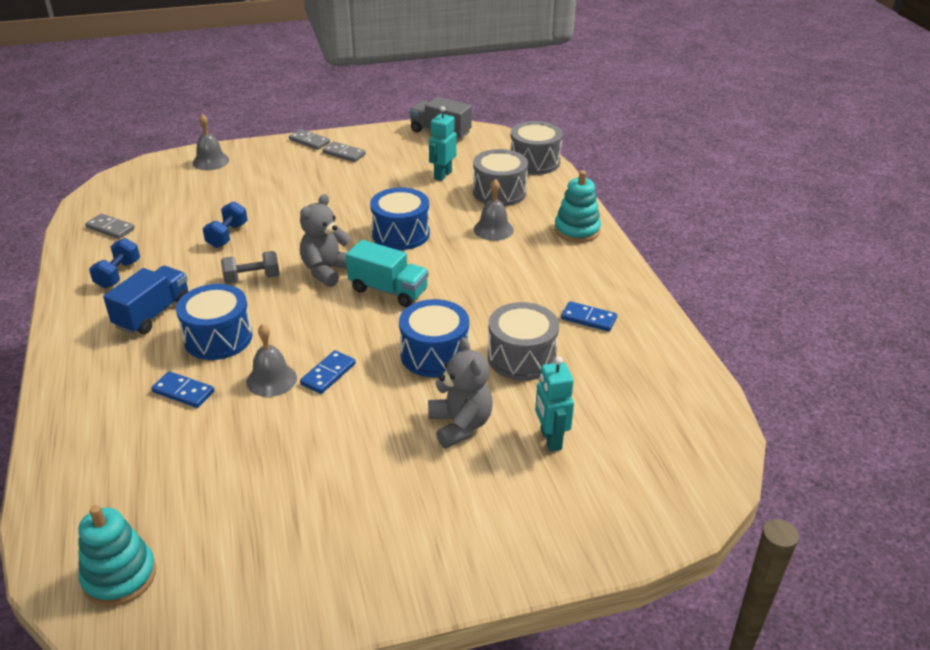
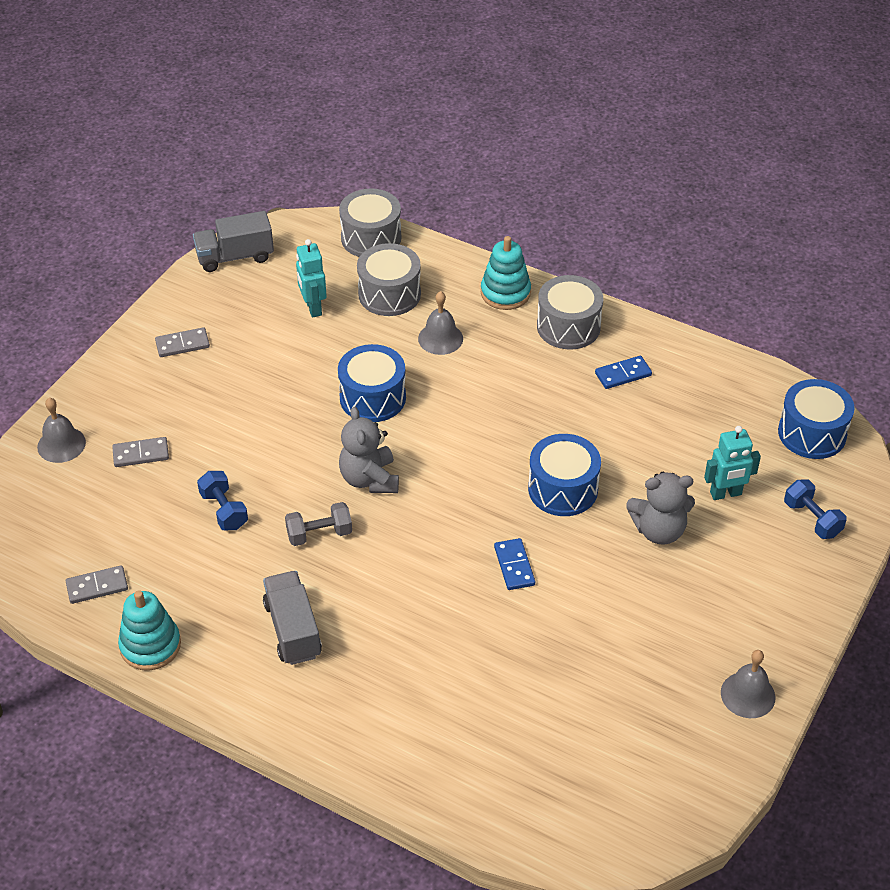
camera: 45 degrees left, 10 degrees up
(118, 274) = (193, 622): blue dumbbell -> blue dumbbell (812, 519)
(119, 576) = (612, 814): turquoise stacking toy -> turquoise stacking toy (150, 645)
(153, 314) = (293, 630): blue truck -> grey truck
(183, 392) = (433, 667): blue domino -> none
(218, 338) = (383, 606): blue drum -> blue drum (812, 433)
(252, 278) = (319, 534): grey dumbbell -> grey dumbbell turned 45 degrees clockwise
(271, 379) = (481, 604): grey bell -> grey bell (748, 695)
(309, 141) = (123, 352): grey domino -> grey domino (141, 454)
(388, 290) = (446, 460): turquoise truck -> none
(460, 425) = (659, 530): grey teddy bear -> grey teddy bear turned 150 degrees clockwise
(521, 357) = (623, 444): grey drum -> grey drum (568, 326)
(550, 439) = (726, 494): turquoise robot -> turquoise robot turned 45 degrees counterclockwise

